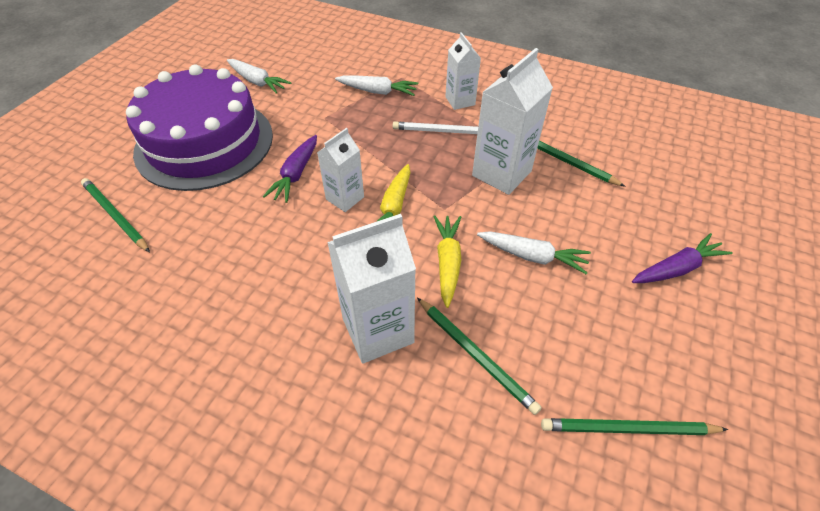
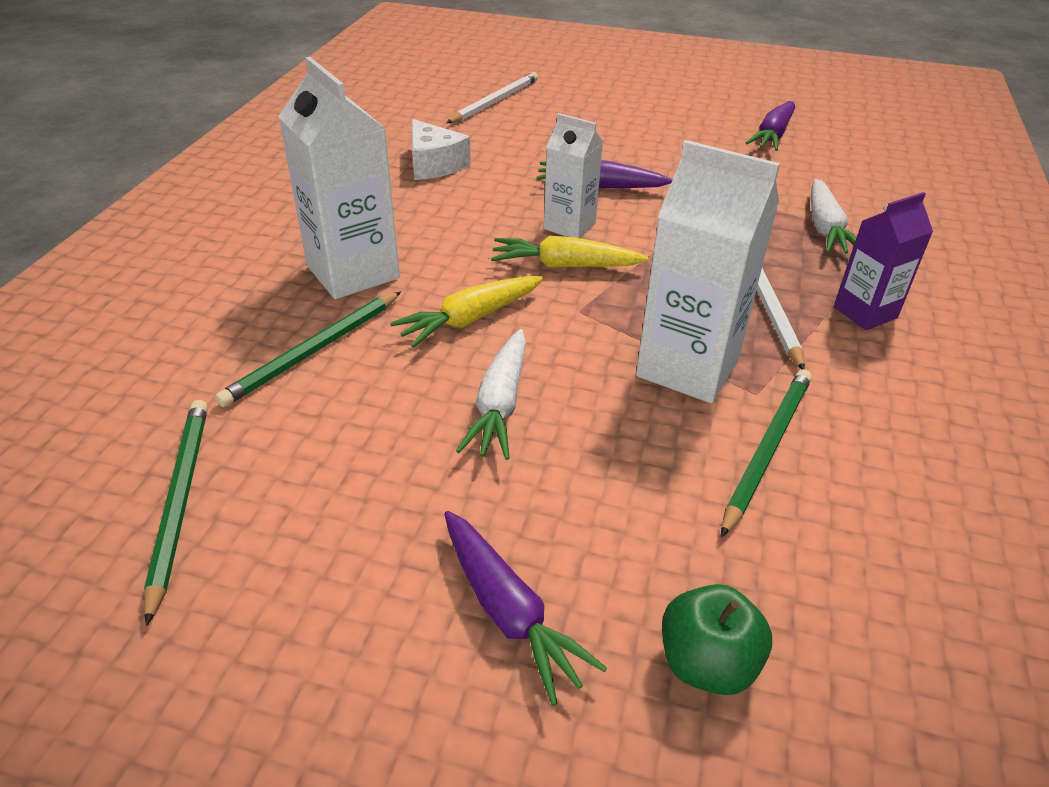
camera: 80 degrees right, 10 degrees down
(115, 216) = (494, 102): green pencil -> white pencil
(204, 143) = (628, 124): purple cake -> none
(220, 268) = (434, 164): none -> white cheese
(257, 82) = (772, 135): white carrot -> purple carrot
(447, 263) = (470, 319): yellow carrot -> yellow carrot turned 150 degrees clockwise
(460, 101) = (865, 312): white carton -> purple carton
(688, 207) = (707, 663): none -> green apple

